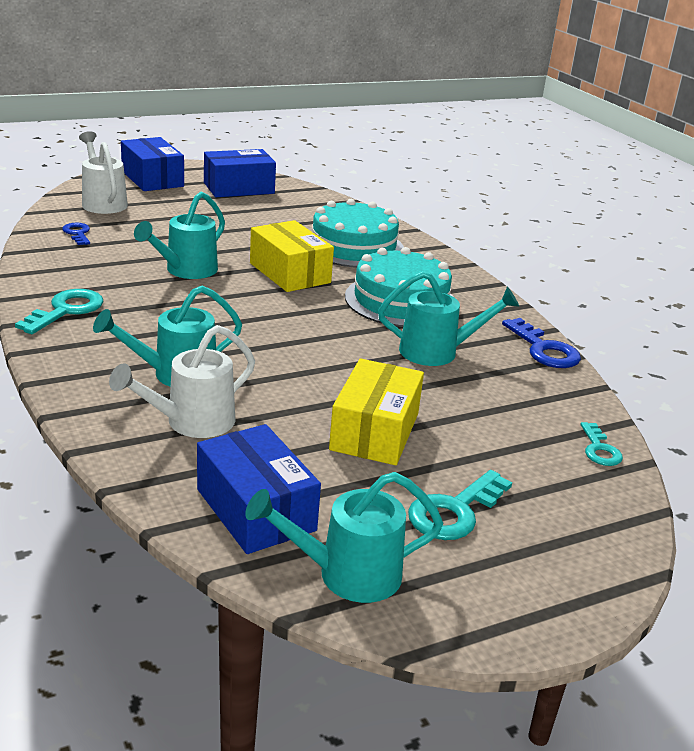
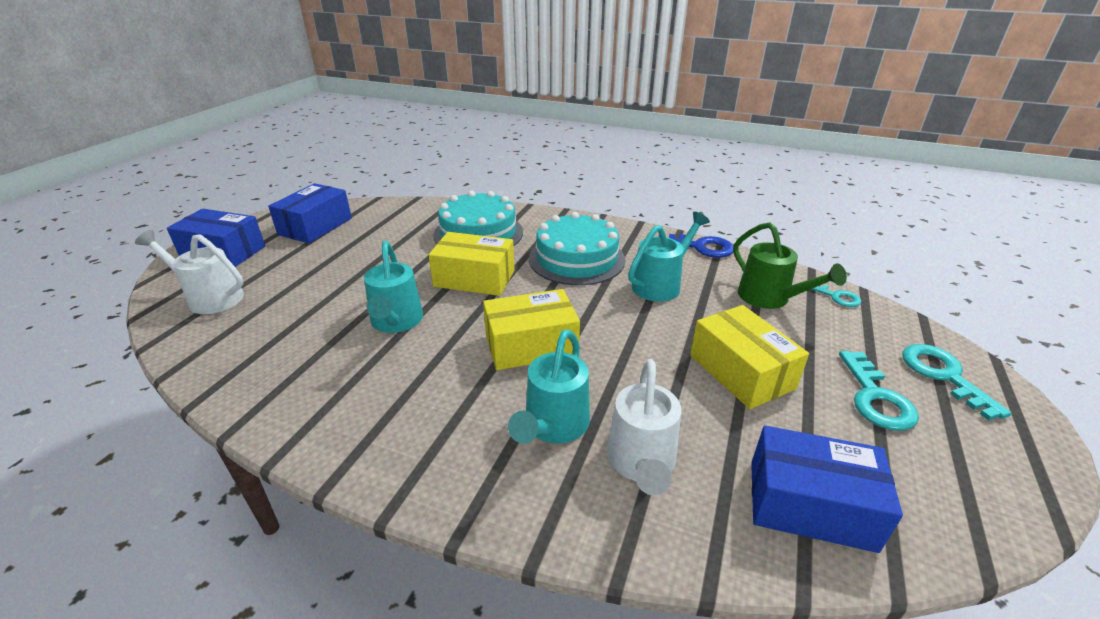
camera: 40 degrees left, 5 degrees up
(66, 310) = (356, 431): turquoise key -> turquoise key (943, 375)
(77, 233) = (235, 343): blue key -> none
(249, 330) = (531, 345): none -> yellow box
(347, 574) = (937, 505): turquoise watering can -> none
(521, 413) = (770, 298): none -> green watering can

